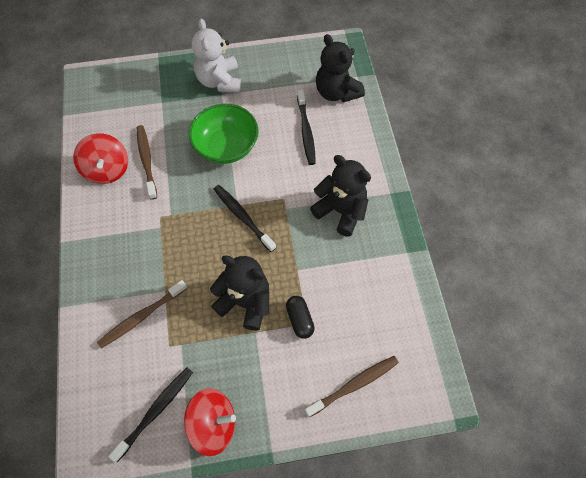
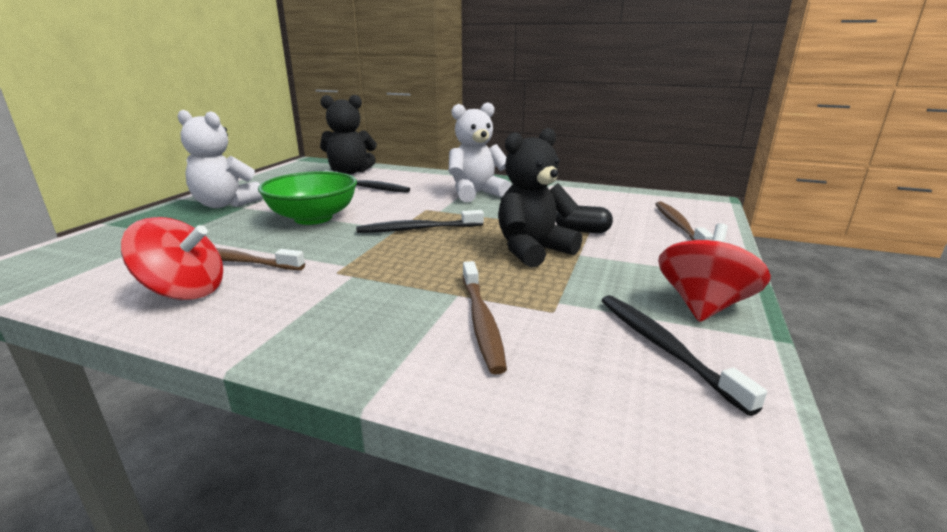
camera: 60 degrees left, 40 degrees down
(340, 211) = (476, 194): black teddy bear -> white teddy bear

